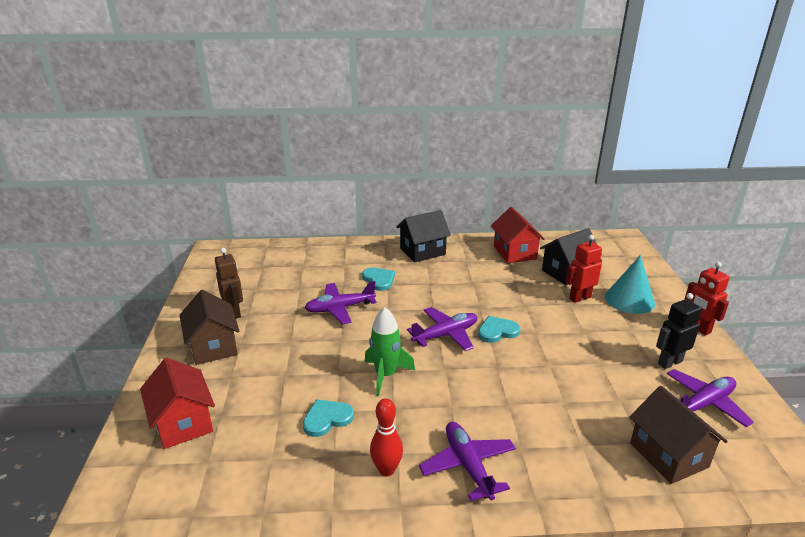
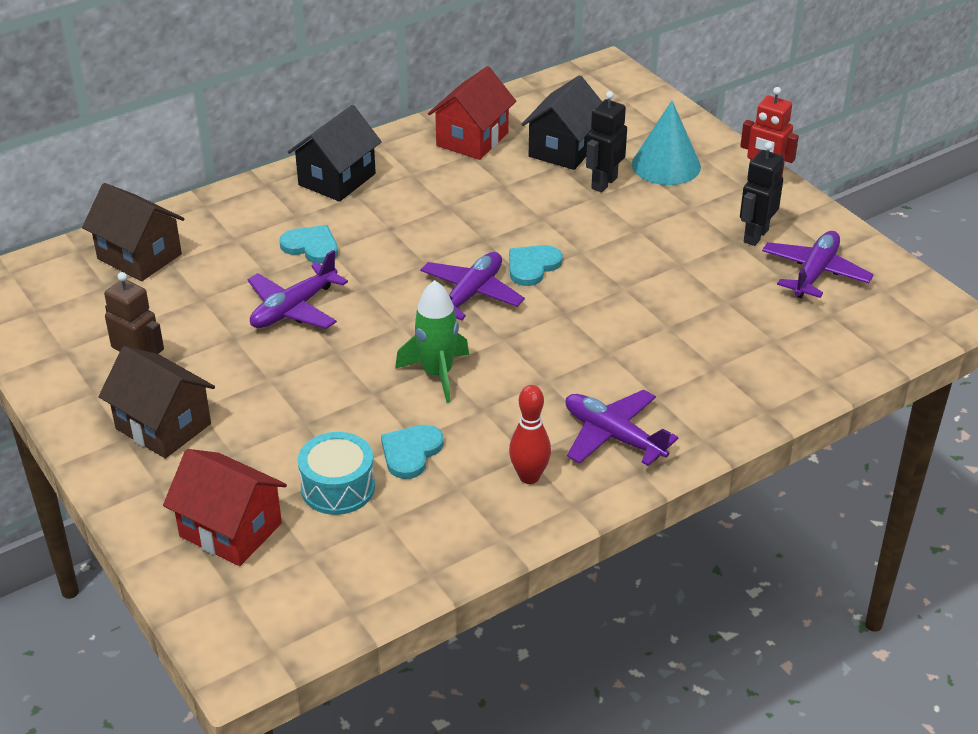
camera: 30 degrees left, 10 degrees up
(265, 423) = (338, 487): none -> turquoise drum
(514, 252) = (472, 139): red house -> red house turned 75 degrees clockwise
(579, 298) = (604, 183): red robot -> black robot
(668, 455) = (807, 343): brown house -> brown house (139, 256)

